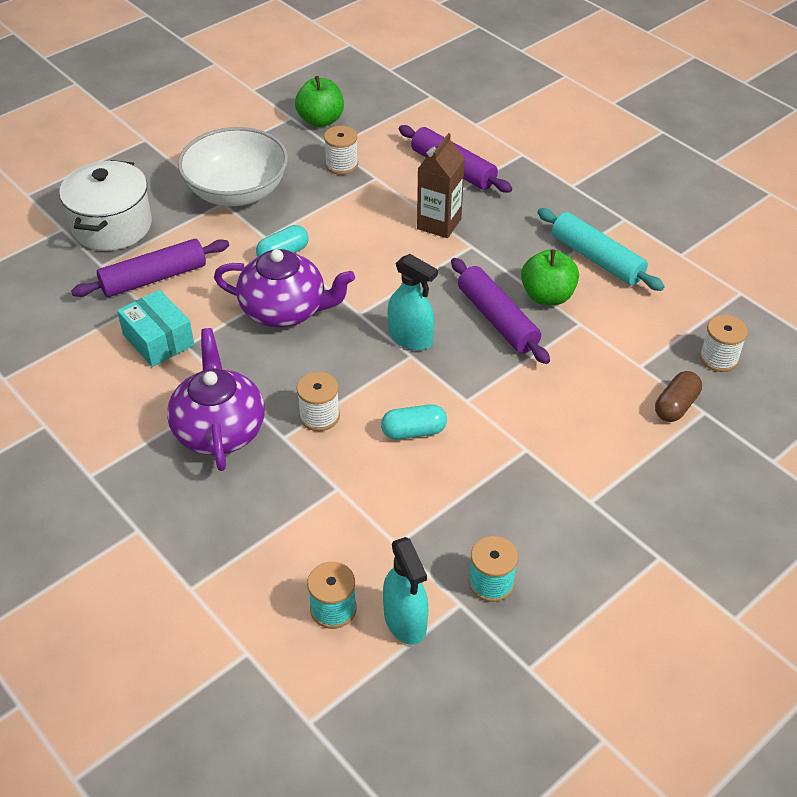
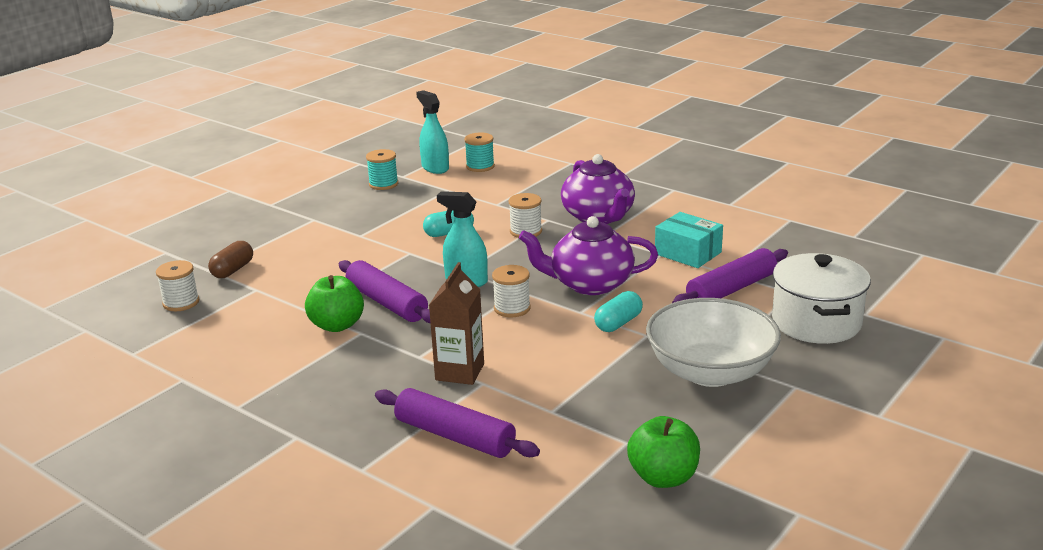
camera: 170 degrees right, 20 degrees down
(341, 165) = (602, 420): white spool -> white spool (512, 308)
(596, 259) = (280, 363): turquoise rolling pin -> none

